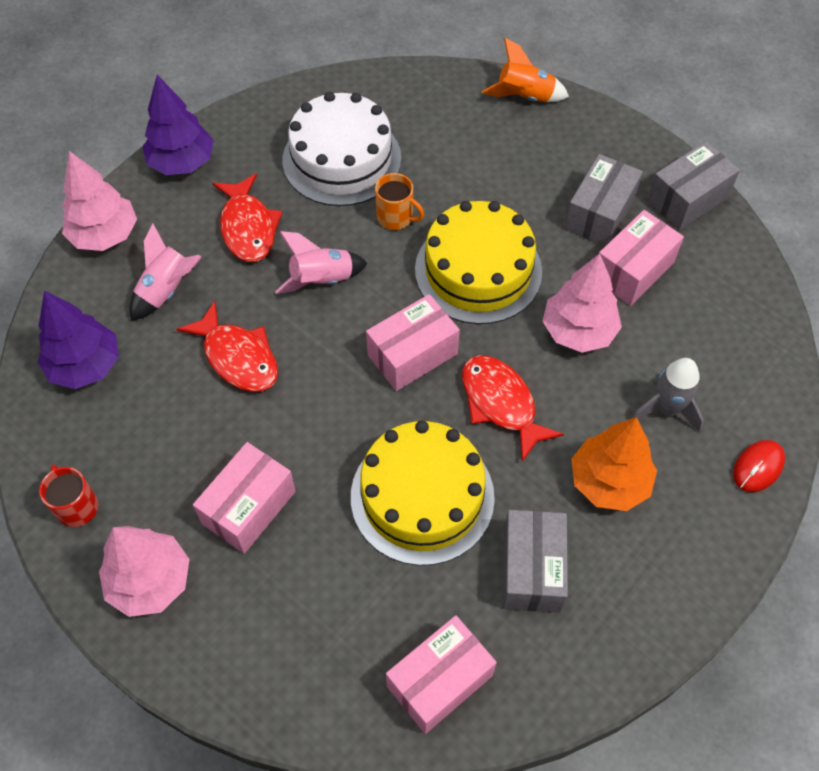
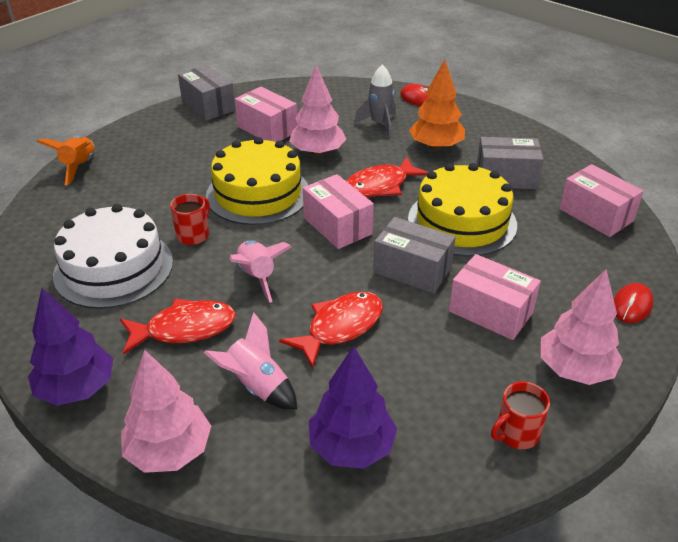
camera: 90 degrees left, 20 degrees down
(246, 676) = (632, 306): none -> red mouse
(396, 217) = (193, 235): orange mug -> red mug
(599, 214) = (213, 139): grey box -> grey box (412, 270)

